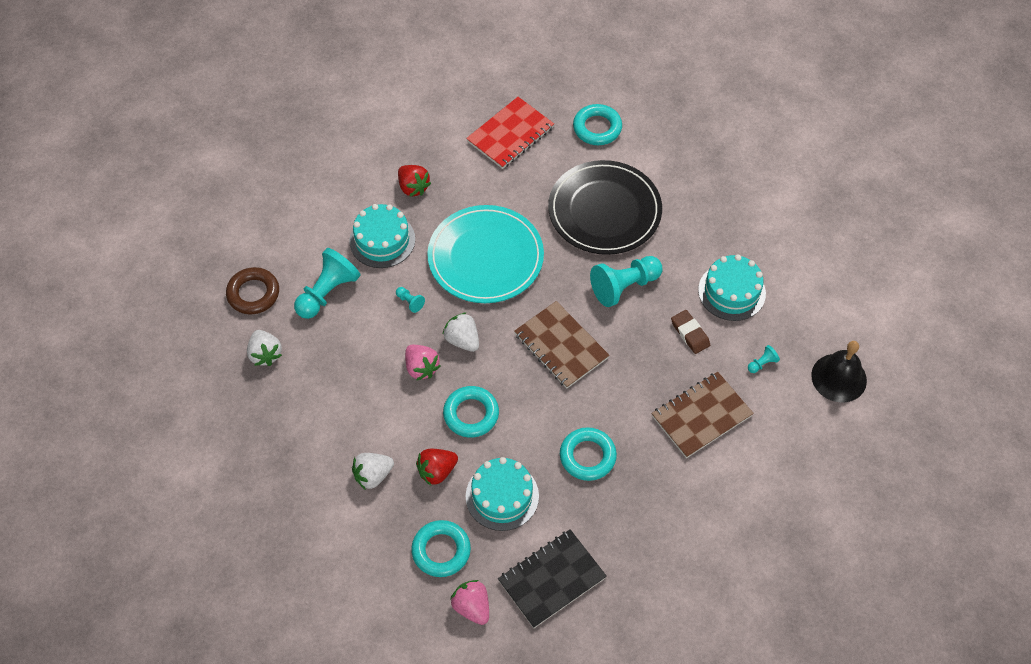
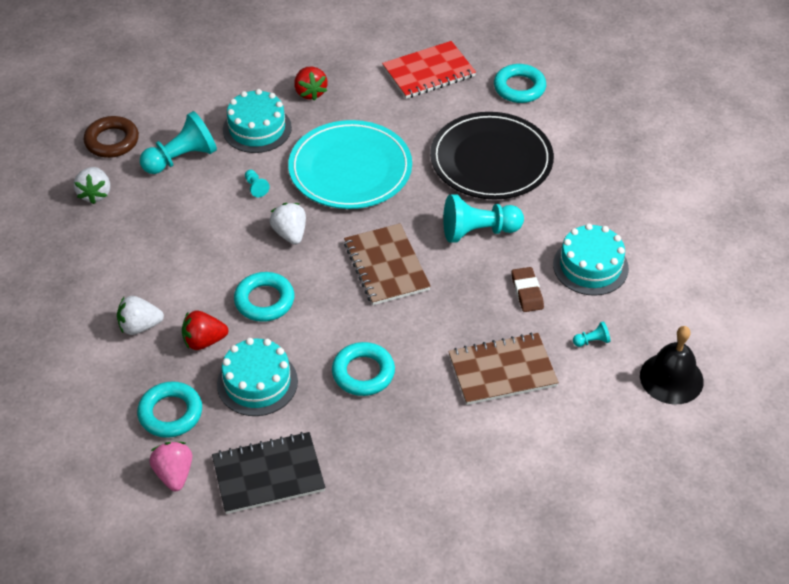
camera: 20 degrees right, 10 degrees down
(421, 368) = (237, 246): pink strawberry -> none

